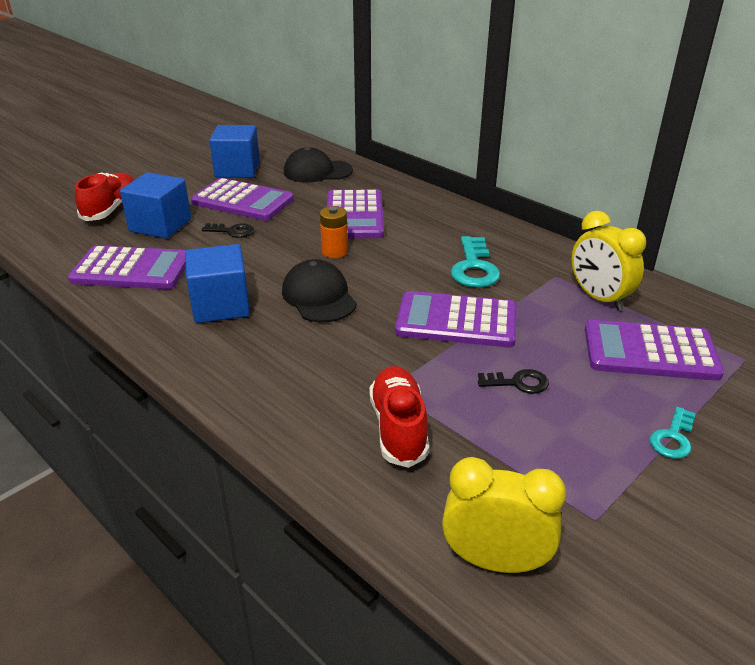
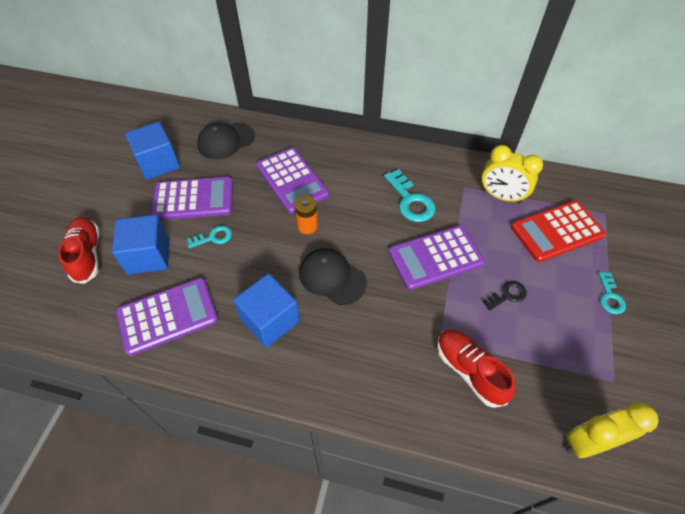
camera: 30 degrees left, 20 degrees up
(232, 231) = (213, 237): black key -> turquoise key
(650, 352) = (557, 231): purple calculator -> red calculator

